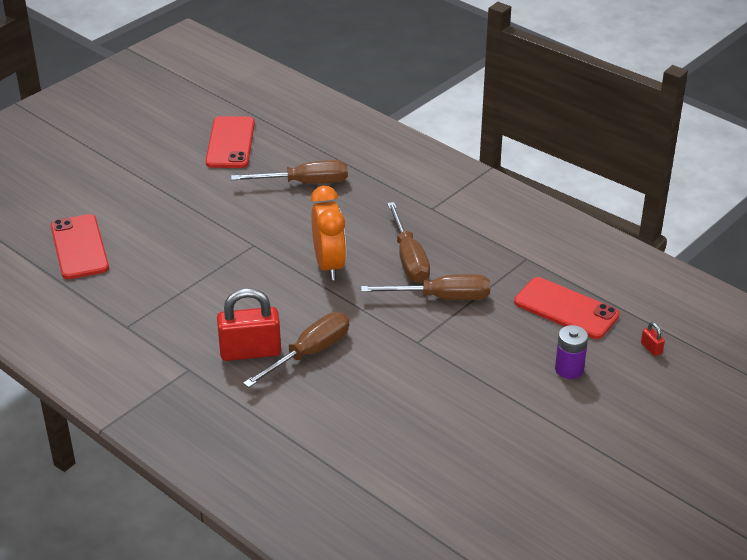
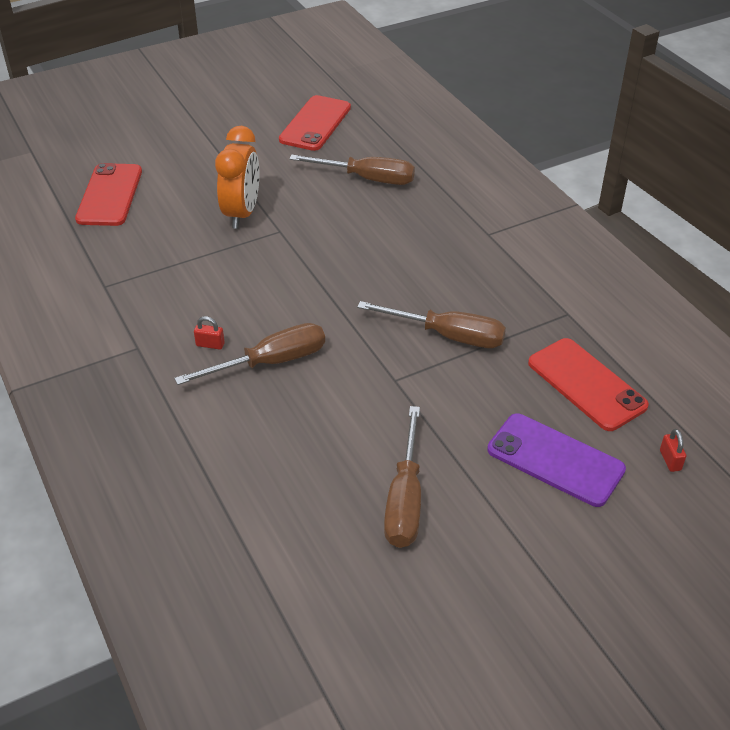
camera: 20 degrees right, 5 degrees up
(250, 351) = (210, 344): red padlock -> red padlock, size x0.41
(329, 265) = (345, 270): orange clock -> orange clock (242, 213)
(409, 258) = (434, 283): brown screwdriver -> brown screwdriver (405, 499)
(569, 369) = (555, 459): purple battery -> purple phone

